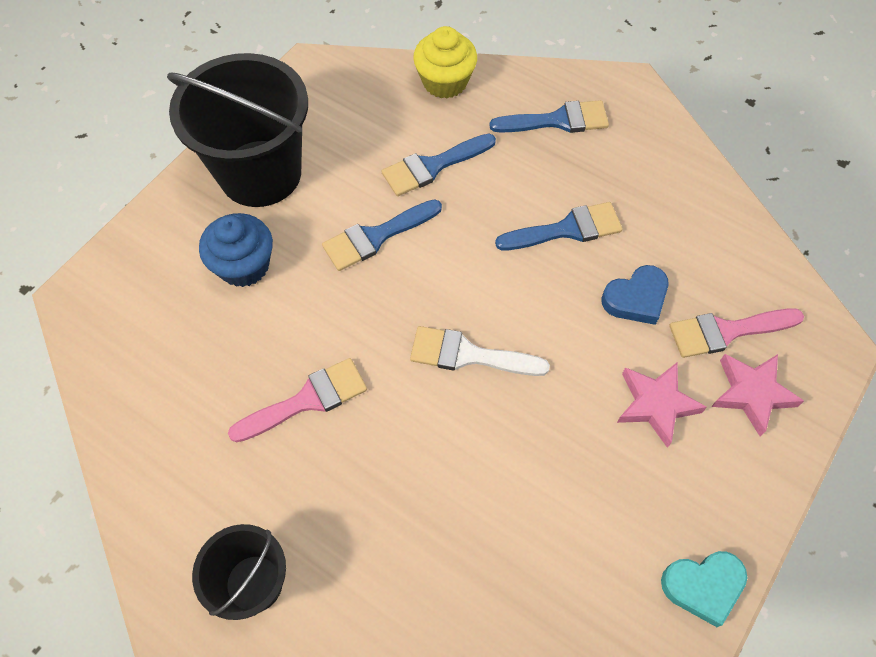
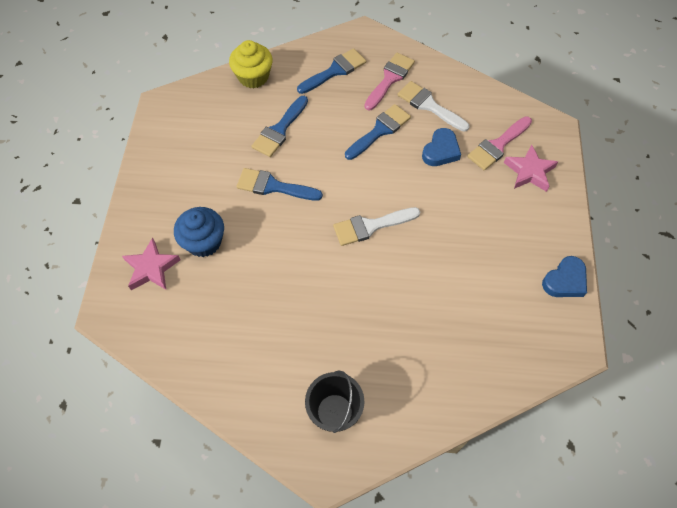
camera: 30 degrees left, 0 degrees up
(260, 173) = (175, 183): black bucket -> none
(307, 400) = (296, 298): pink brush -> pink brush (390, 79)
(376, 237) = (273, 186): blue brush -> blue brush turned 75 degrees clockwise
(656, 404) = (486, 202): pink star -> pink star (151, 268)
(660, 227) = (429, 105): none -> white brush
(703, 586) = (565, 281): turquoise heart -> blue heart

